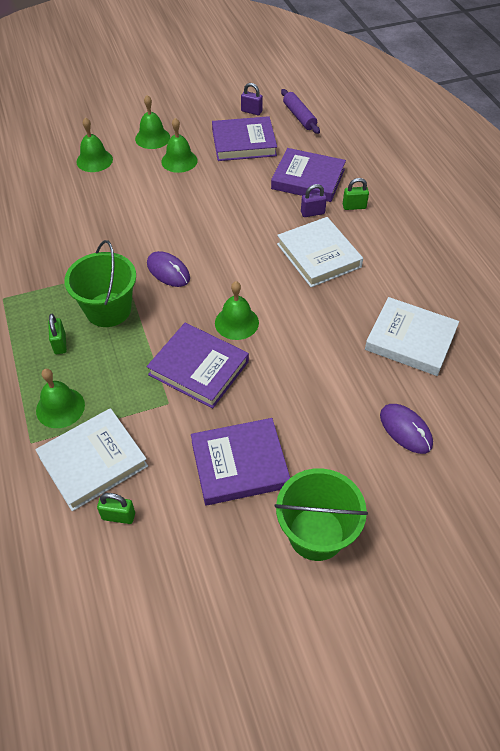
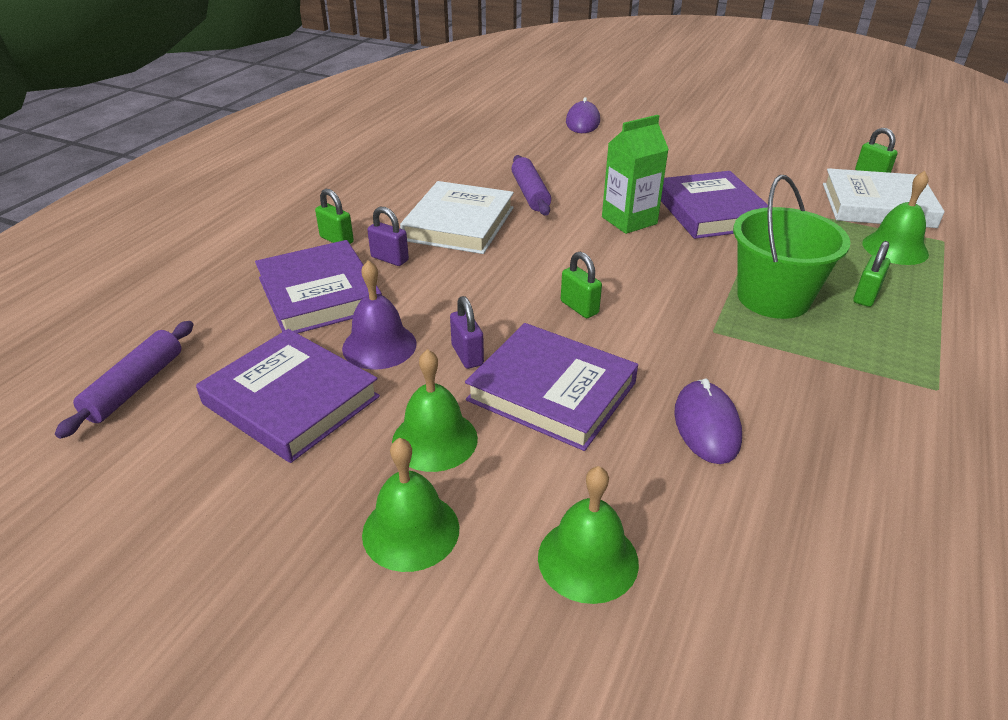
camera: 135 degrees left, 15 degrees down
(168, 271) = (652, 296): purple mouse -> purple mouse (706, 425)
(194, 242) = (579, 307): none -> green padlock
(236, 322) = (629, 220): green bell -> green carton
(239, 464) = (737, 156): purple book -> purple book (551, 391)
(247, 176) = (379, 346): none -> purple bell
(251, 111) = (166, 454): purple padlock -> purple padlock (467, 355)
(316, 533) = (715, 118): green bucket -> none
(319, 307) = (530, 193): none -> purple rolling pin
(410, 340) = (492, 147): white book -> none

